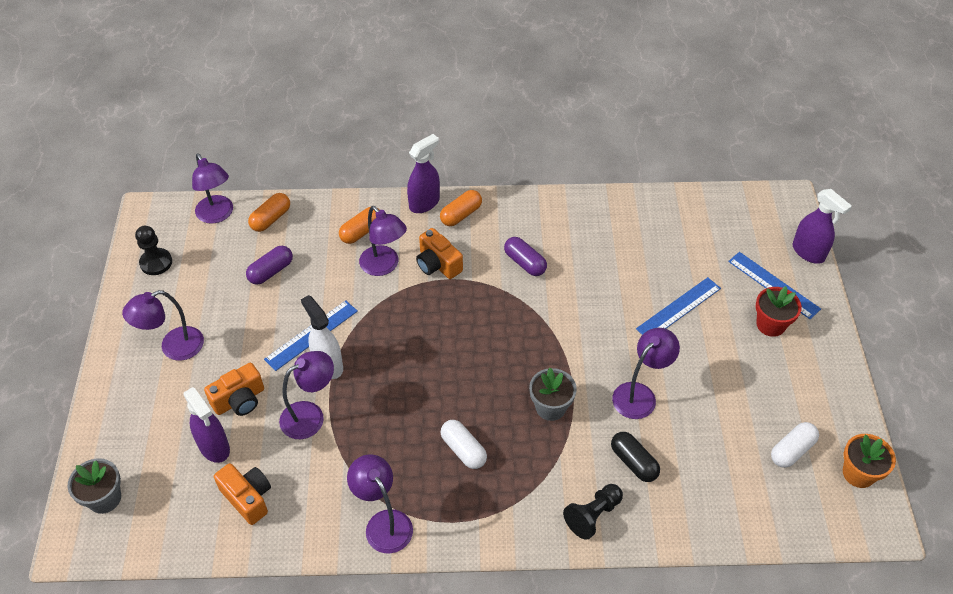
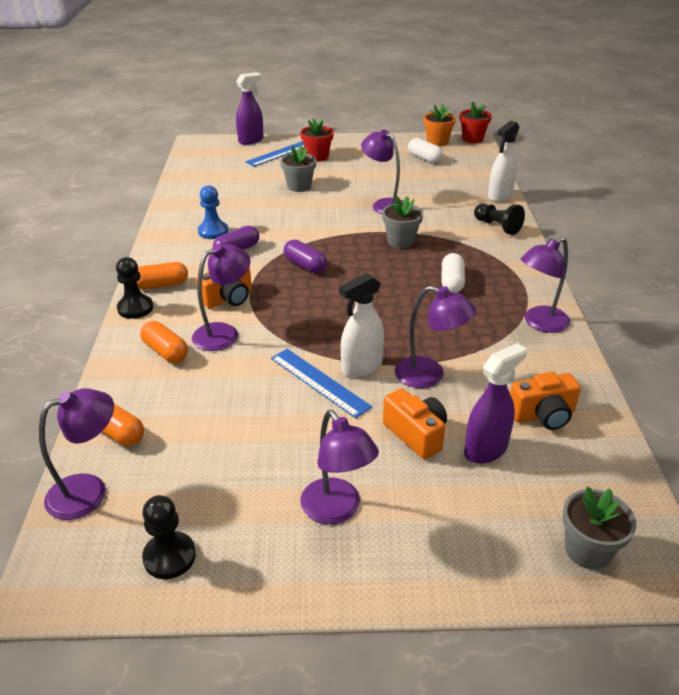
camera: 90 degrees left, 15 degrees down
(248, 498) = (543, 415): orange camera -> orange camera turned 150 degrees counterclockwise
(271, 271) = (213, 424): purple capsule -> purple capsule (305, 265)
(310, 415) = (429, 376): purple lamp -> purple lamp turned 150 degrees clockwise
(424, 203) = (135, 308): purple spray bottle -> black pawn
(461, 215) = (161, 285): orange capsule -> orange capsule turned 60 degrees counterclockwise
(463, 450) = (452, 282): white capsule -> white capsule turned 45 degrees counterclockwise
(562, 240) = (213, 231): none -> blue pawn
(633, 462) = (446, 210): black capsule -> none
(678, 308) = (299, 186): blue ruler -> grey flower pot
(681, 532) = (499, 196): none -> white spray bottle
(883, 525) = (472, 139): none -> red flower pot

